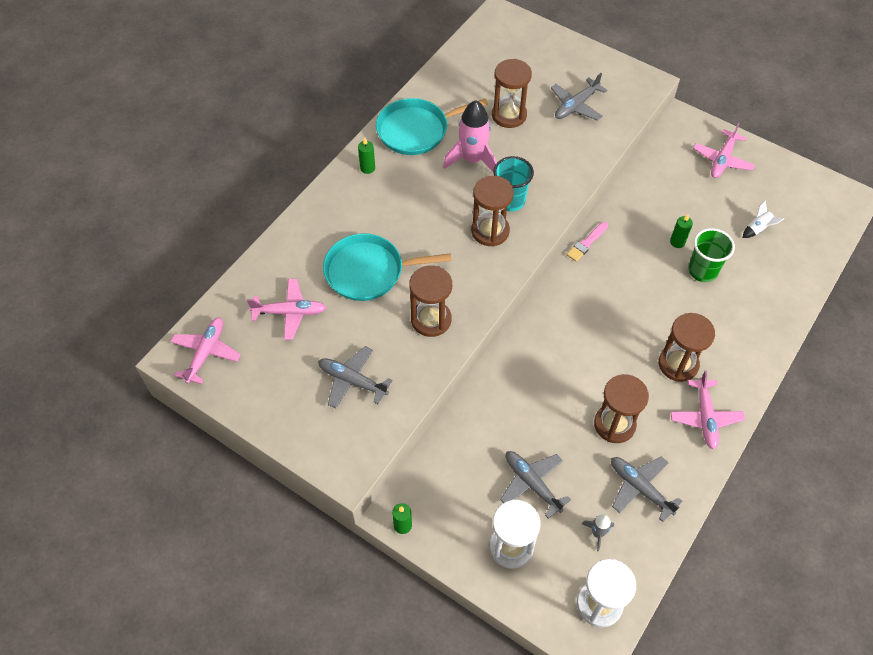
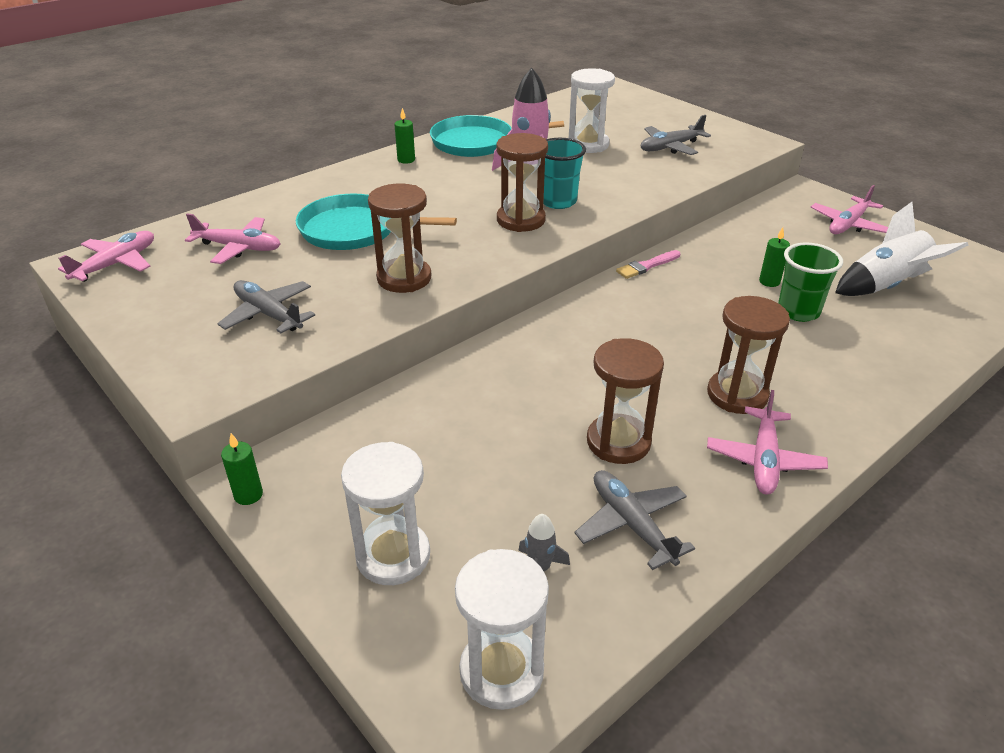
camera: 15 degrees right, 20 degrees down
(509, 115) = (588, 145): brown hourglass -> white hourglass
(532, 483) = (464, 485): grey plane -> none
(758, 228) = (886, 286): white rocket -> white rocket, size x2.09

